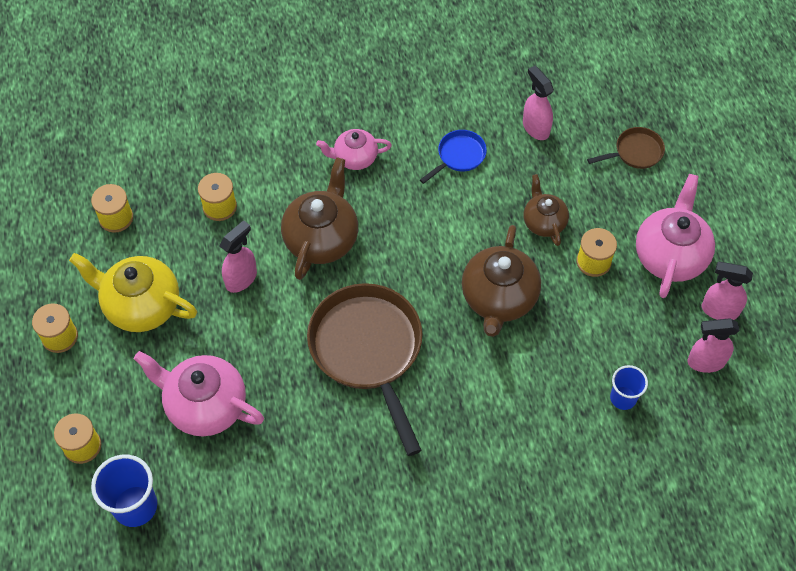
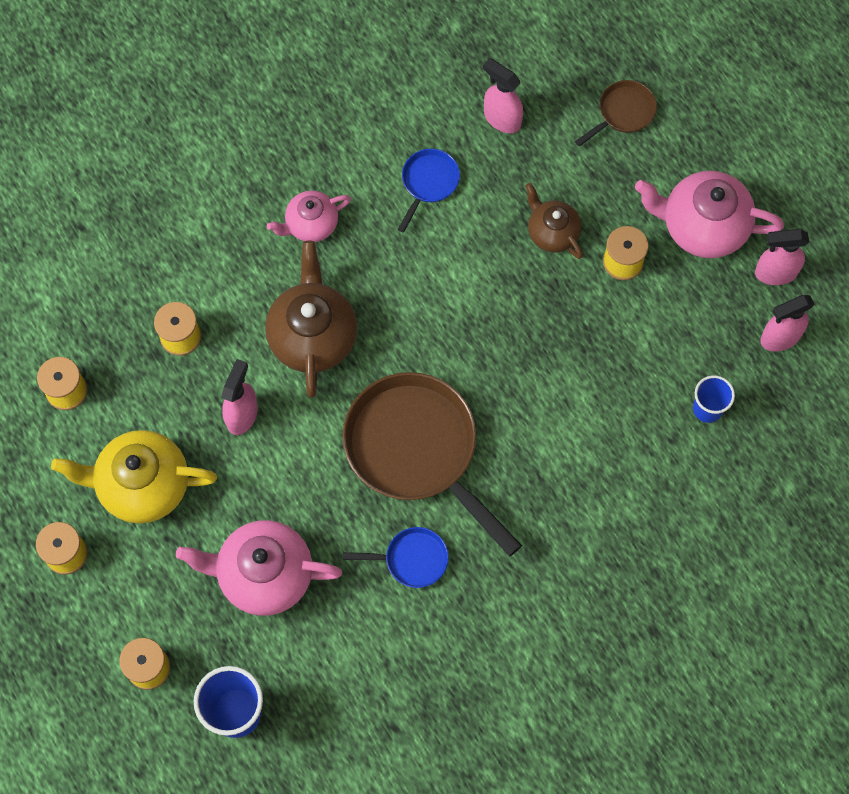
camera: 20 degrees left, 10 degrees up
(329, 434) = (412, 559): none -> blue pan
(498, 298) = (535, 340): brown teapot -> none
(670, 255) = (702, 226): pink teapot -> pink teapot turned 75 degrees counterclockwise

